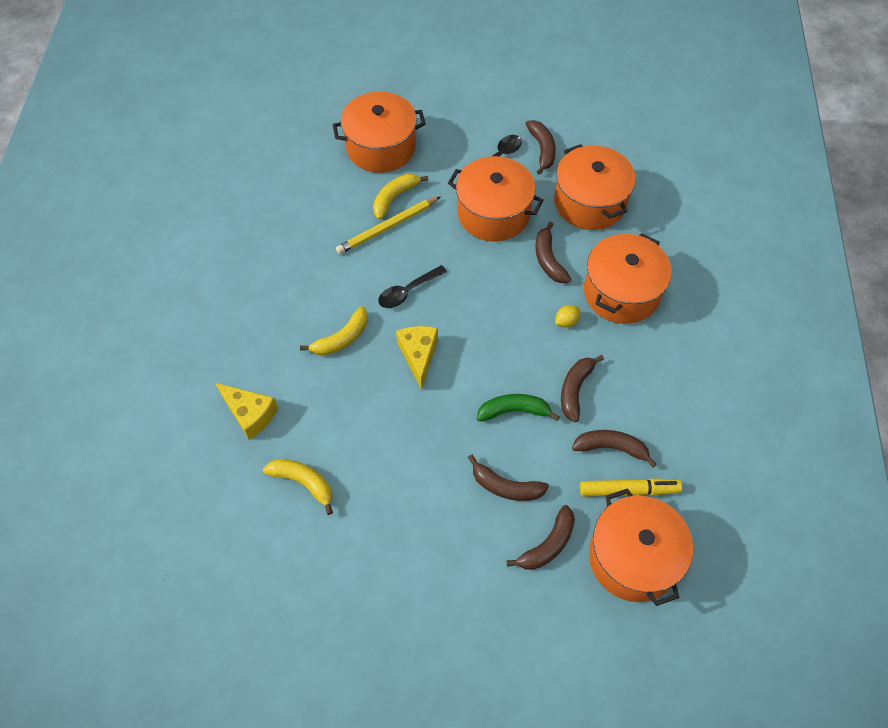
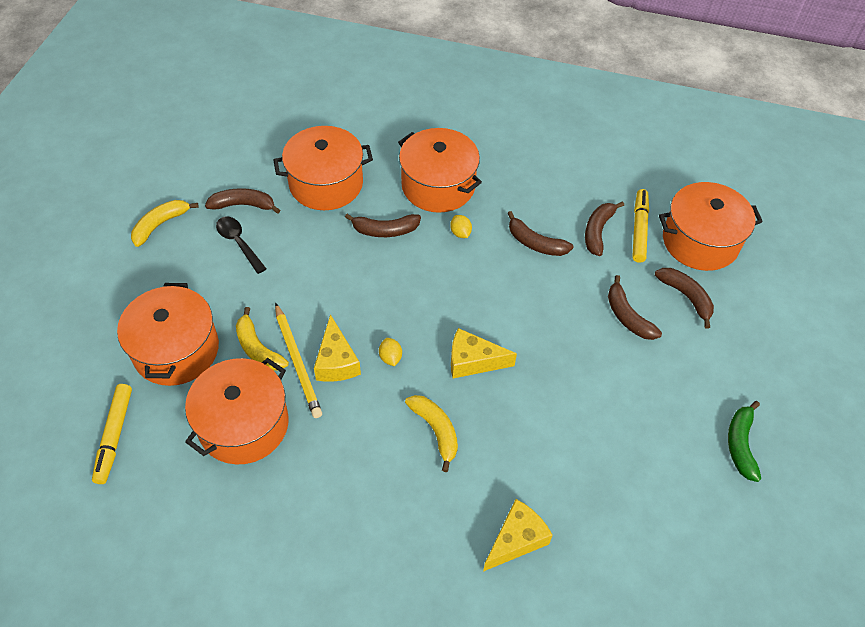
camera: 80 degrees left, 5 degrees down
(299, 134) = (114, 436): none -> yellow marker
(303, 483) = (607, 493): yellow banana -> yellow banana (160, 225)
(394, 253) = (336, 361): none -> yellow cheese
(407, 291) = (390, 357): black spoon -> yellow lemon
(493, 213) = (312, 262): orange pot -> orange pot (243, 424)
(505, 486) = (627, 316): brown banana -> brown banana turned 120 degrees clockwise
(514, 411) = (550, 294): green banana -> green banana (740, 444)

